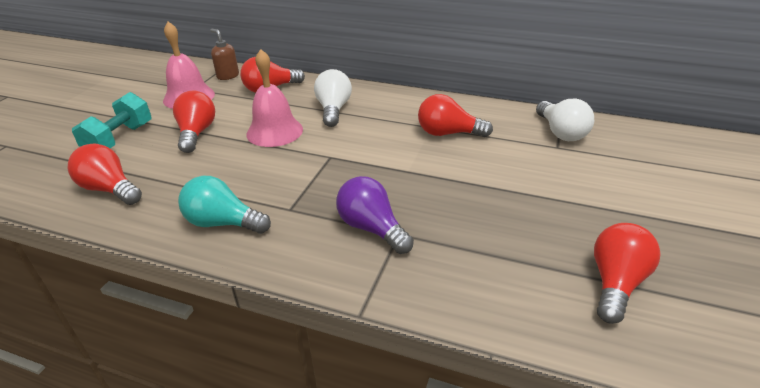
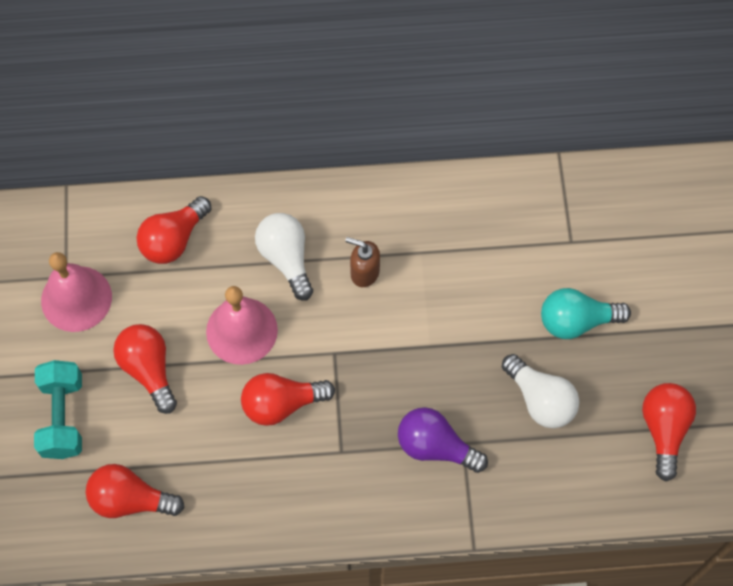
camera: 25 degrees left, 30 degrees up
(223, 223) = (289, 497): turquoise light bulb -> turquoise light bulb (576, 321)
(228, 76) = (90, 228): brown soap dispenser -> brown soap dispenser (364, 272)
(448, 133) = (445, 259): red light bulb -> red light bulb (282, 404)
(561, 132) = (568, 211): white light bulb -> white light bulb (540, 399)

